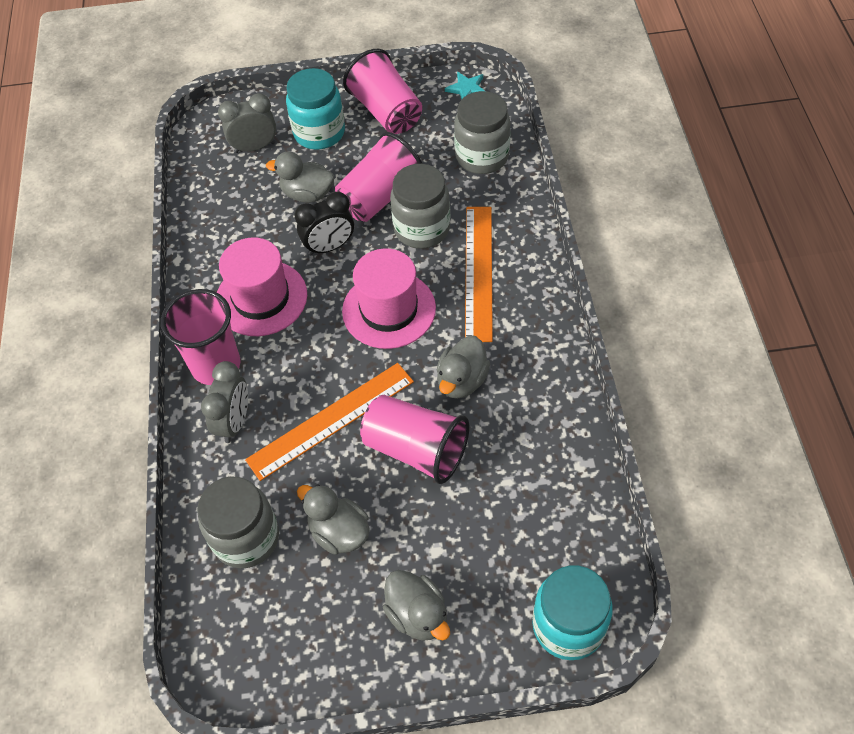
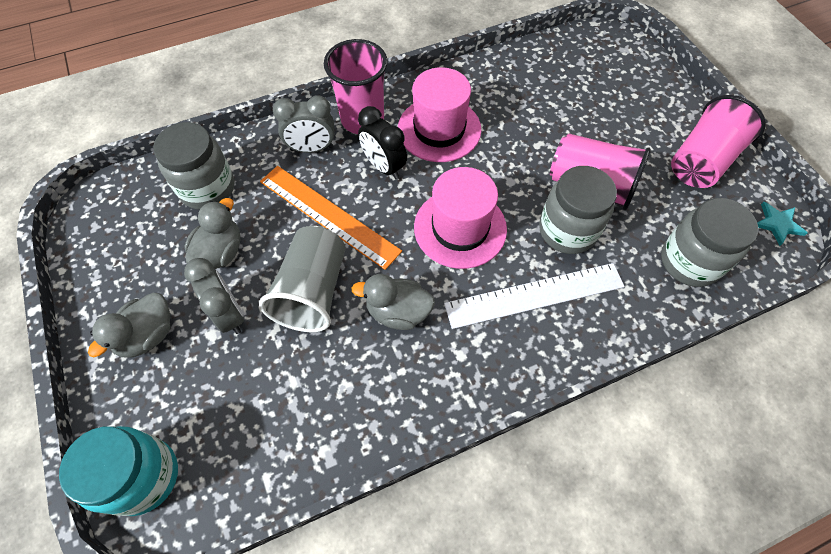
camera: 70 degrees right, 5 degrees up
(254, 147) = (601, 75): grey clock -> grey clock (229, 314)
(307, 194) = (567, 128): grey duck -> none
(319, 133) = (644, 116): turquoise jar -> none
(329, 247) = (513, 162): black clock -> black clock (384, 166)
(416, 449) = (313, 291): pink cup -> grey cup
(478, 272) = (534, 295): orange ruler -> white ruler

